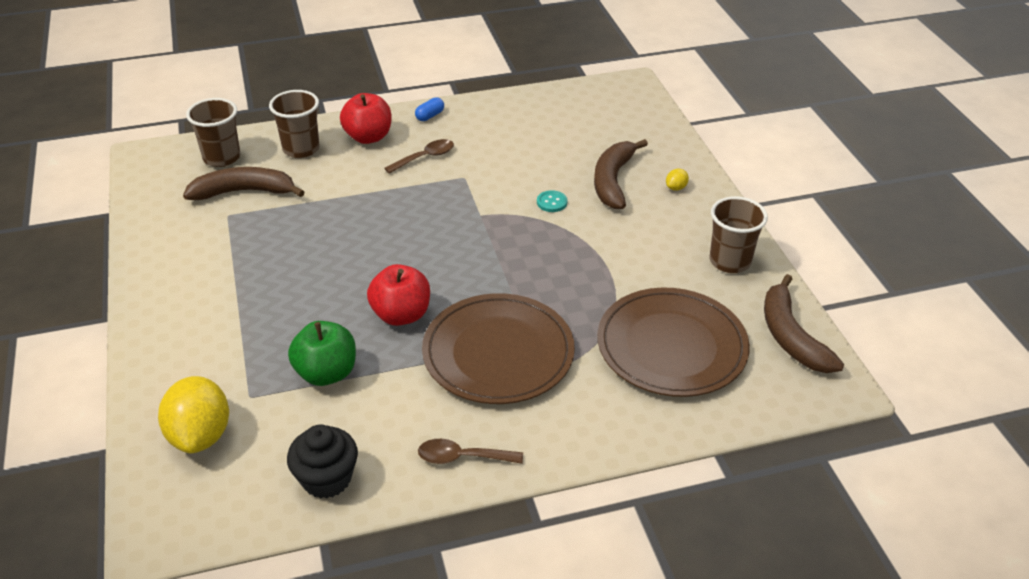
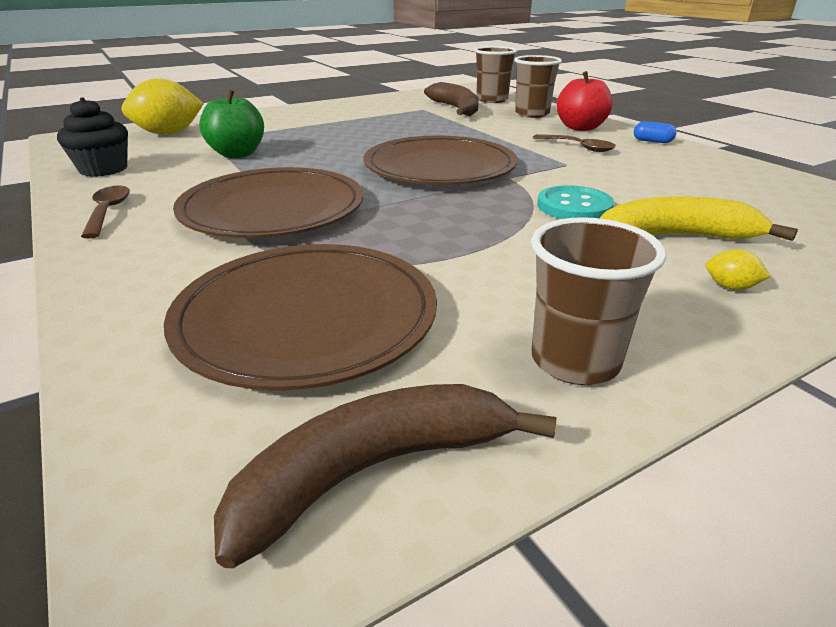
camera: 75 degrees right, 10 degrees down
(401, 315) = (323, 167): red apple -> none
(438, 245) = (439, 167): none -> brown plate
(552, 202) = (574, 206): turquoise button -> turquoise button, size x1.72
(613, 180) = (674, 237): brown banana -> yellow banana

